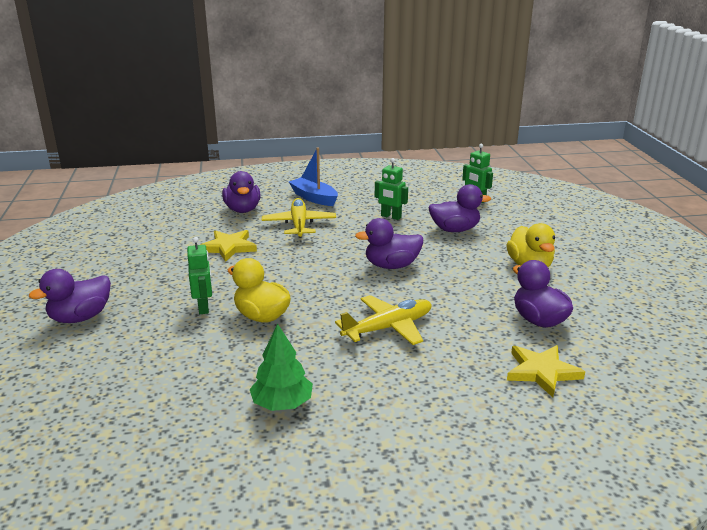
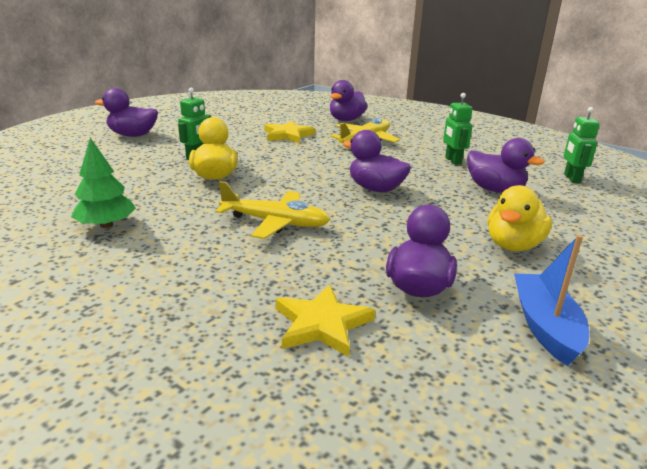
camera: 45 degrees right, 0 degrees up
(314, 198) = (415, 130): blue boat -> blue boat (545, 326)

